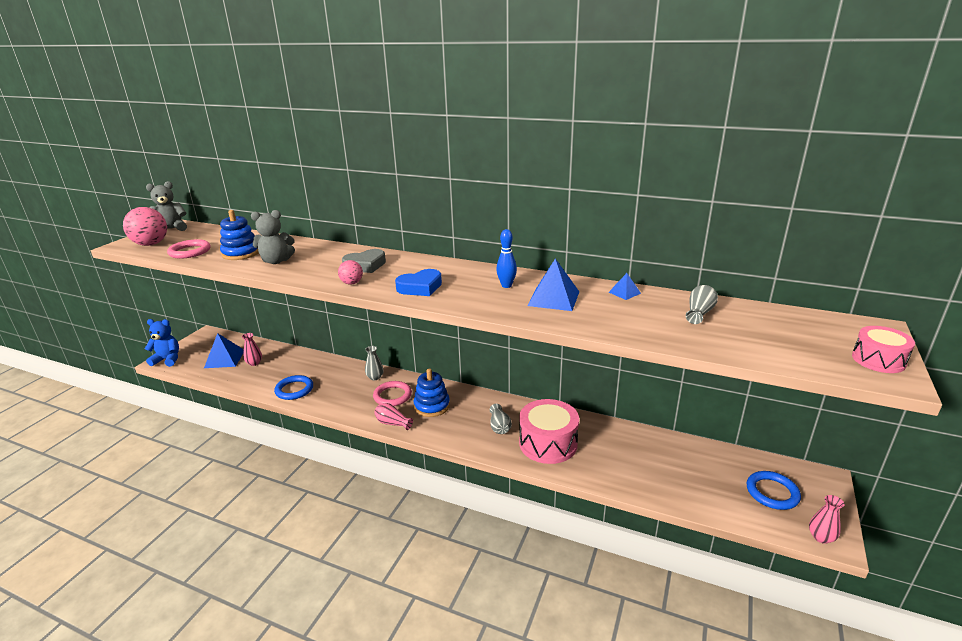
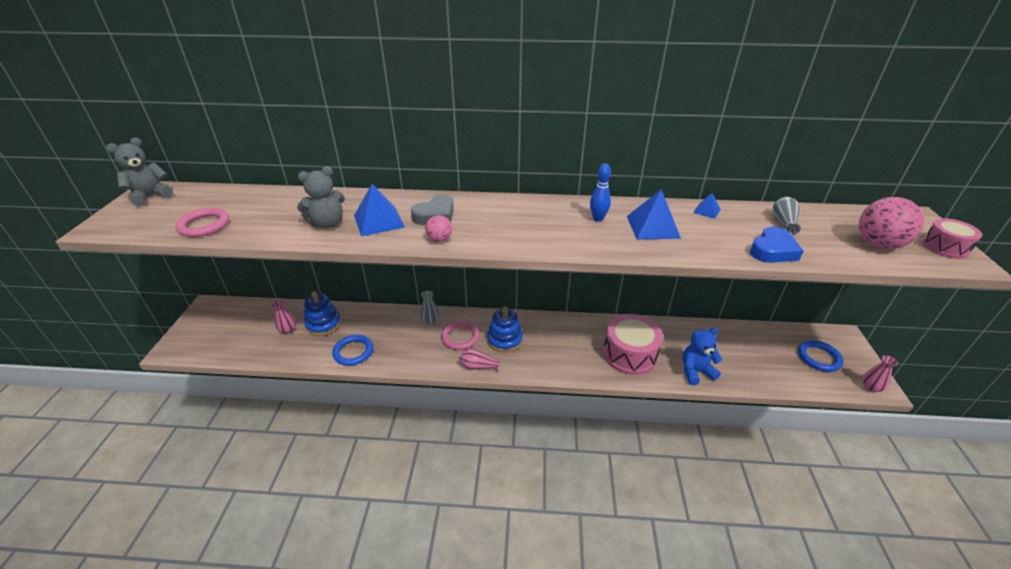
camera: 20 degrees left, 10 degrees up
(151, 244) = (140, 221): pink ball -> pink ball (878, 244)
(167, 360) = (177, 346): blue teddy bear -> blue teddy bear (695, 371)
(225, 359) = (249, 332): blue pyramid -> blue pyramid (379, 221)
(241, 253) = (274, 219): blue stacking toy -> blue stacking toy (323, 324)
(420, 287) = (516, 234): blue heart -> blue heart (773, 250)
(499, 426) = (578, 347): grey vase -> none

